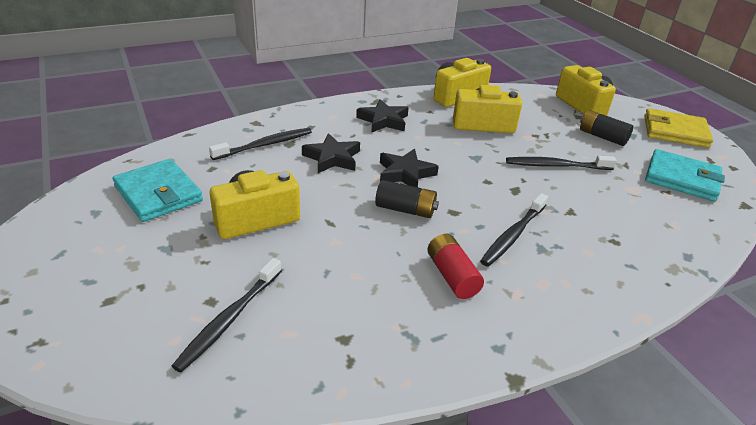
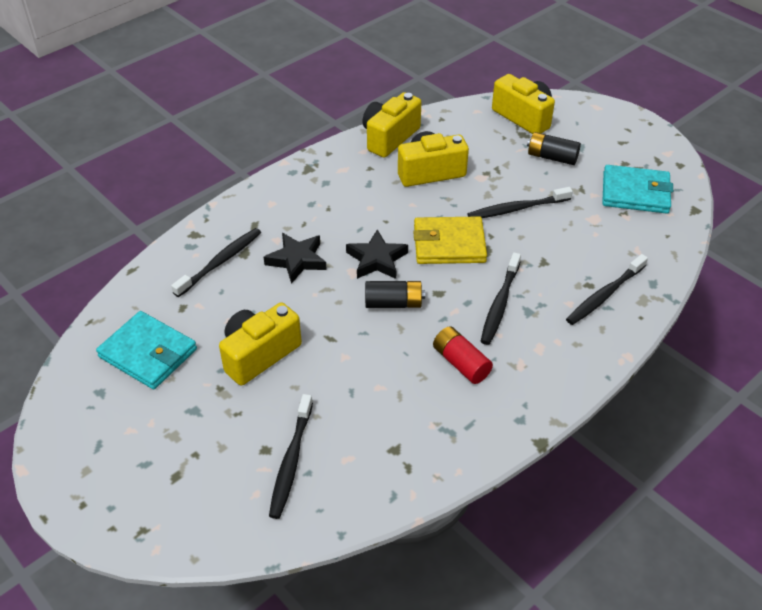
camera: 15 degrees left, 10 degrees up
(383, 120) = (327, 194): black star -> none
(630, 254) = (604, 295): none -> black toothbrush
(675, 131) = (620, 130): yellow wallet -> yellow wallet (449, 244)

